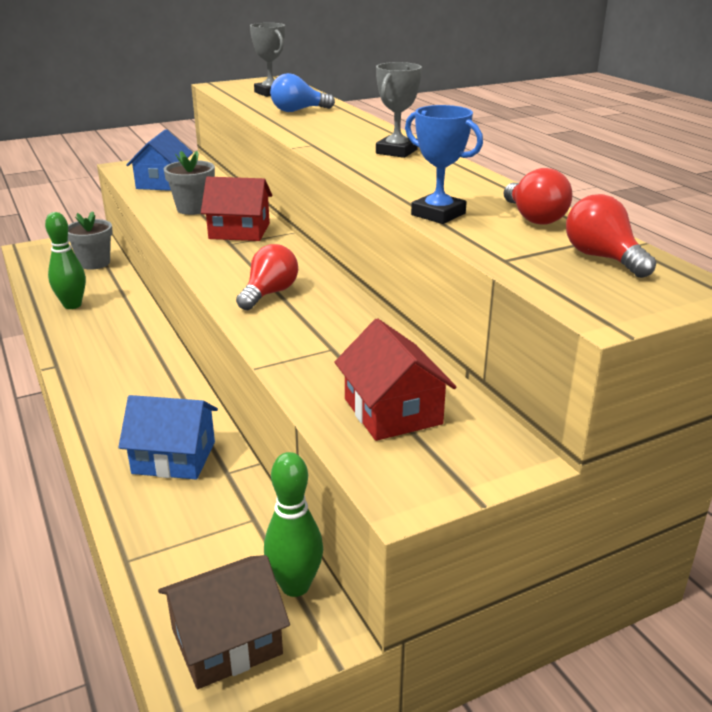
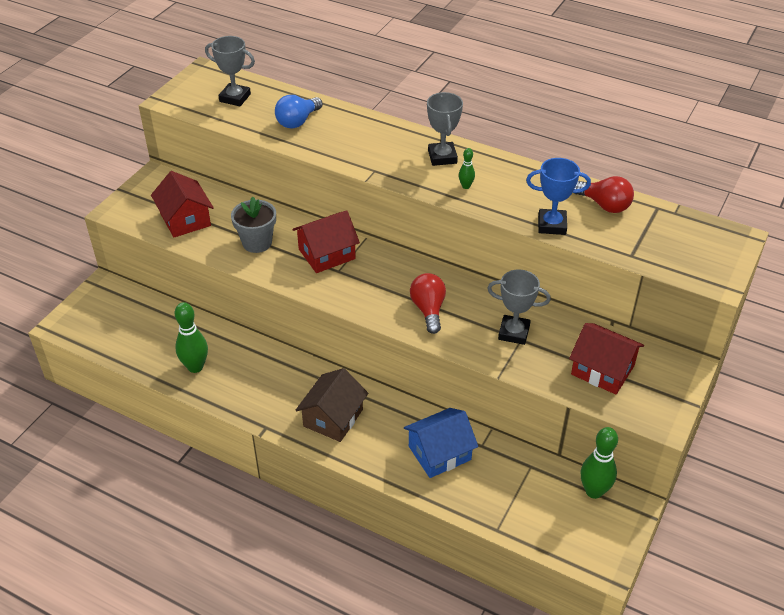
camera: 35 degrees left, 15 degrees up
(94, 263) = (148, 314): grey flower pot -> none
(163, 183) = (185, 219): blue house -> red house
(226, 641) = (596, 538): brown house -> brown house (333, 418)
(332, 340) = (514, 332): none -> grey trophy
(387, 171) = (466, 186): none -> green bowling pin
(602, 258) = (673, 231): red light bulb -> none

